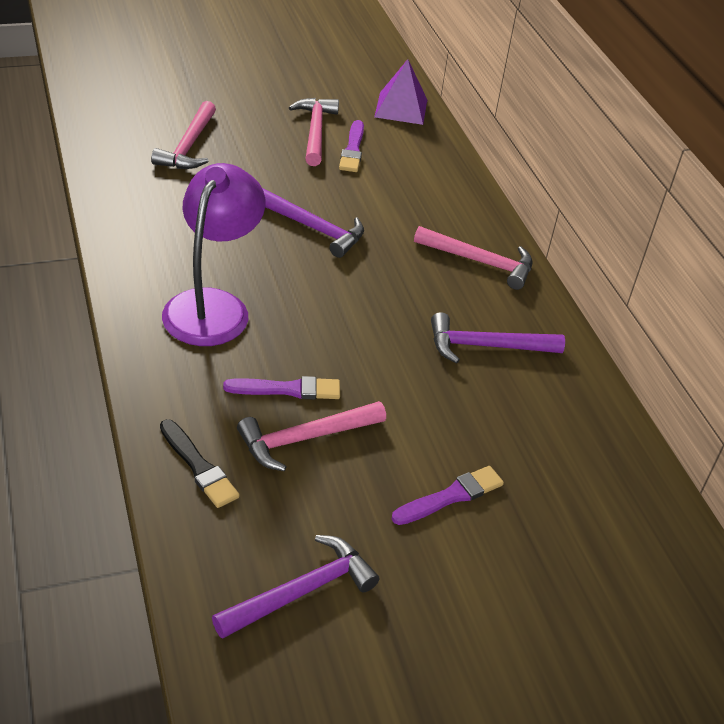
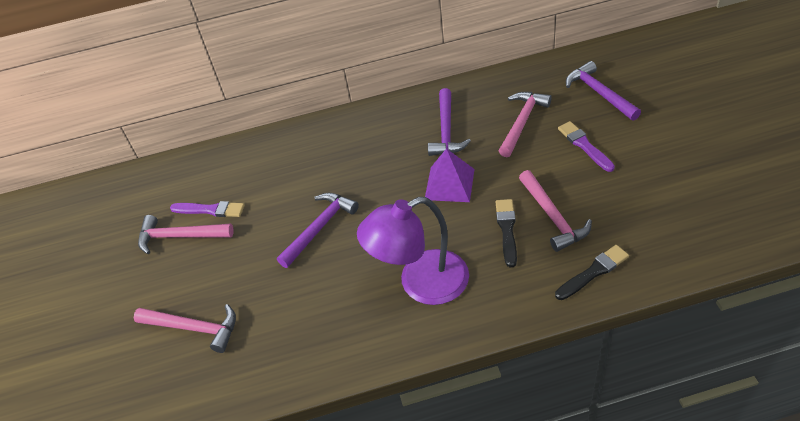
camera: 75 degrees left, 5 degrees up
(213, 305) = (421, 283): purple lamp -> purple lamp turned 45 degrees counterclockwise
(287, 389) = (507, 230): purple brush -> black brush
(302, 591) = (681, 209): purple hammer -> purple hammer (599, 93)
(401, 108) = (151, 182): purple pyramid -> purple pyramid (449, 184)
(480, 262) = (357, 134): pink hammer -> pink hammer (522, 122)

